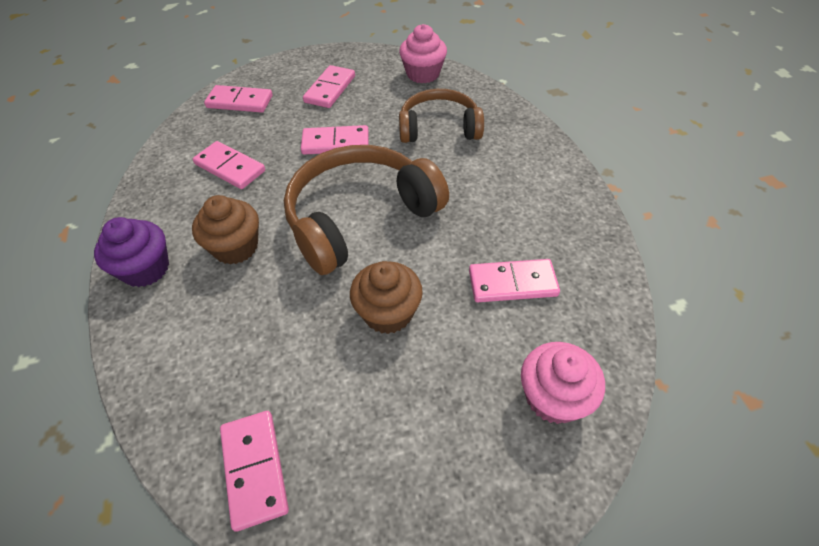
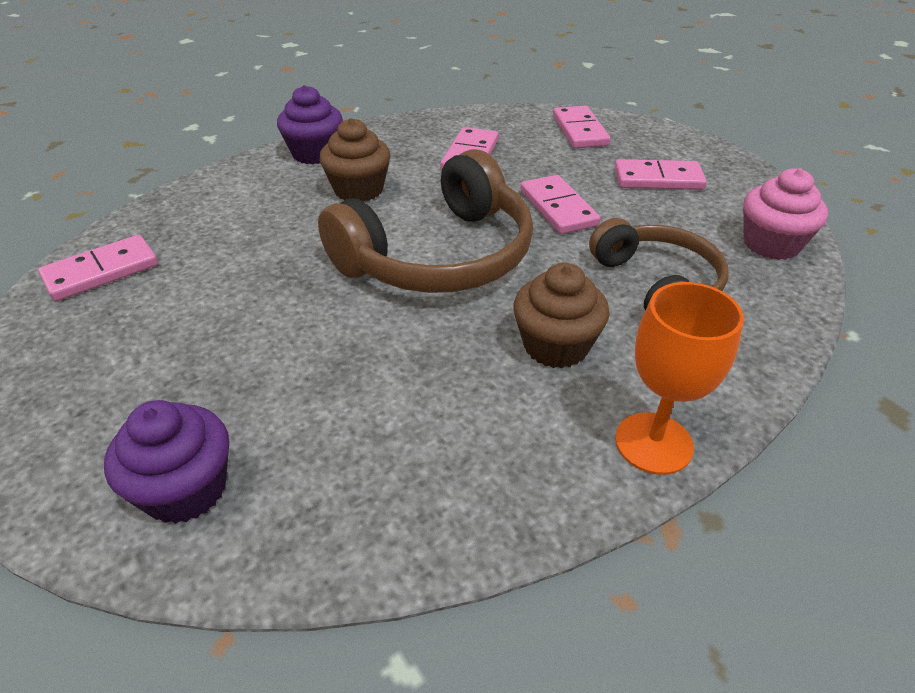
camera: 70 degrees right, 10 degrees down
(360, 217) = (439, 256): brown headphones -> brown headphones turned 105 degrees clockwise
(388, 313) = (296, 311): brown cupcake -> brown cupcake (555, 346)
(512, 283) = (375, 416): pink domino -> none
(553, 397) = (185, 489): pink cupcake -> purple cupcake
(561, 172) = (653, 443): none -> orange goblet

